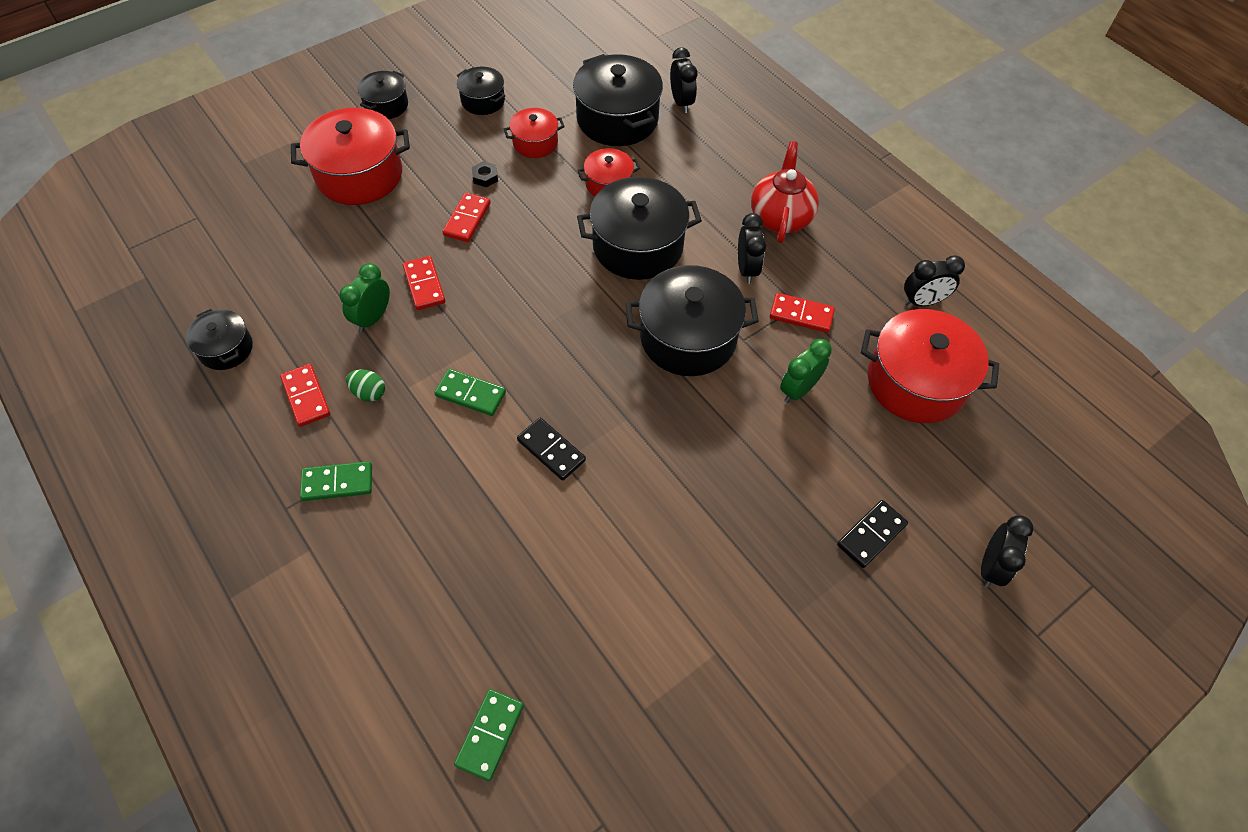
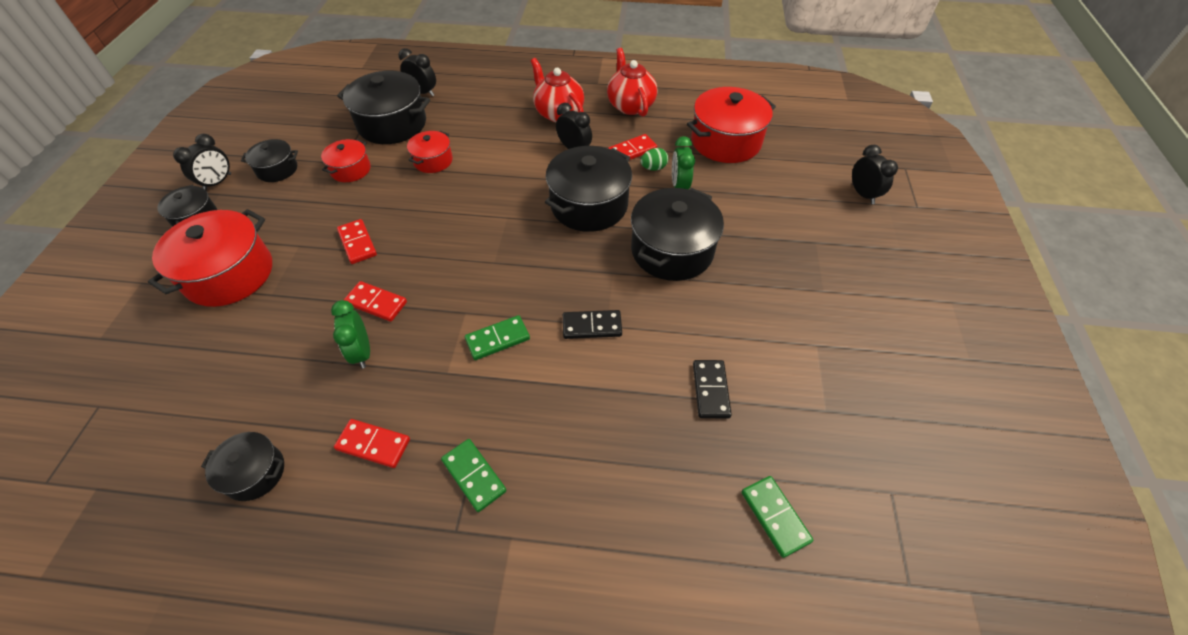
camera: 45 degrees left, 5 degrees down
(337, 483) = (474, 475): green domino -> green domino turned 75 degrees counterclockwise
(369, 393) = (422, 399): green egg -> green egg (653, 168)
(485, 177) = (338, 211): black nut -> none
(638, 246) = (496, 180): black pot -> black pot (672, 250)
(866, 263) = (630, 105): none -> red teapot
(871, 535) = (801, 224): black domino -> black domino (710, 390)
(922, 302) = (680, 105): black clock -> black clock (218, 182)

